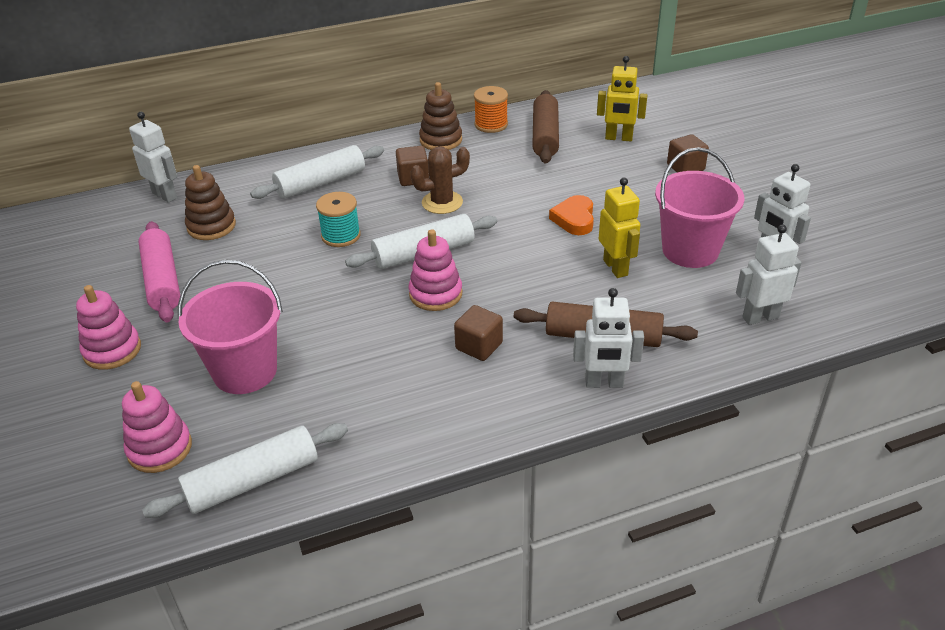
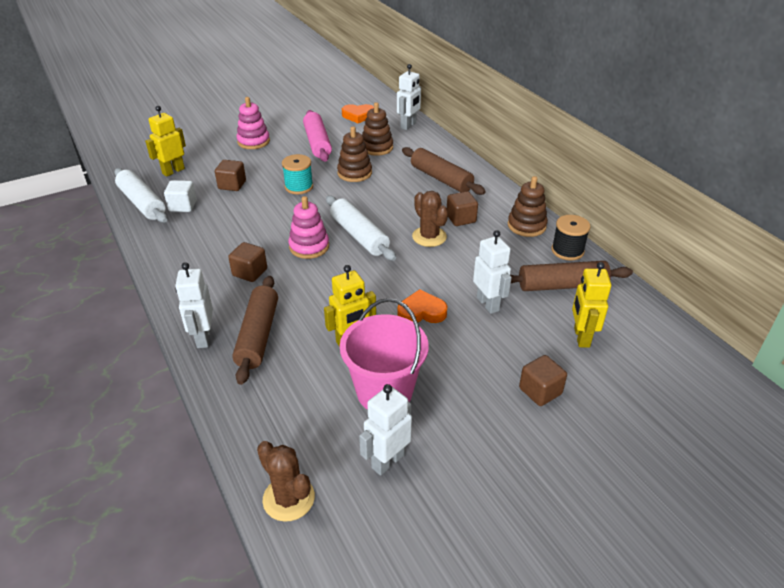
camera: 80 degrees right, 0 degrees up
(101, 237) = (358, 116): none -> orange heart
(160, 448) = (173, 171): pink stacking toy -> yellow robot
(162, 280) = (317, 143): pink rolling pin -> pink rolling pin turned 75 degrees counterclockwise
(245, 371) = (232, 185): pink bucket -> brown cube
(271, 249) = (354, 173): none -> brown stacking toy
(284, 426) = (183, 206): none -> white cube
(321, 183) = (441, 179): white rolling pin -> brown rolling pin
(341, 235) = (375, 197): turquoise spool -> turquoise spool (299, 187)
(491, 124) = (567, 251): orange spool -> black spool
(760, 317) = (282, 442): white robot -> white robot (488, 304)
(825, 313) = (288, 498): none -> brown cactus

